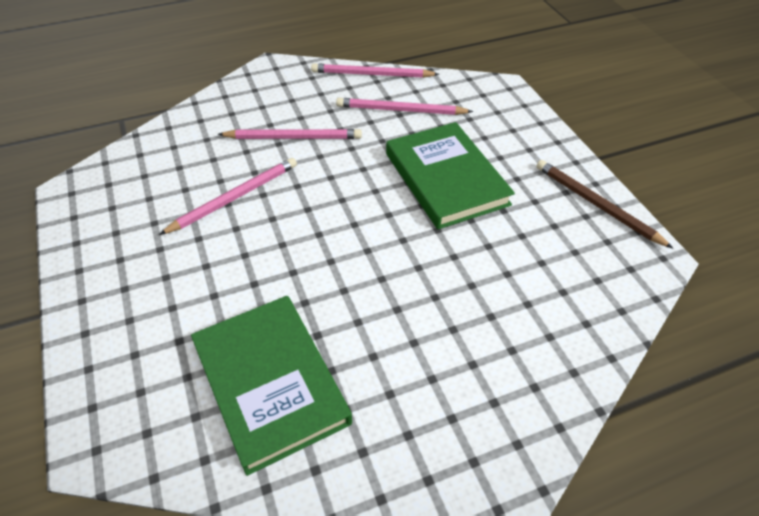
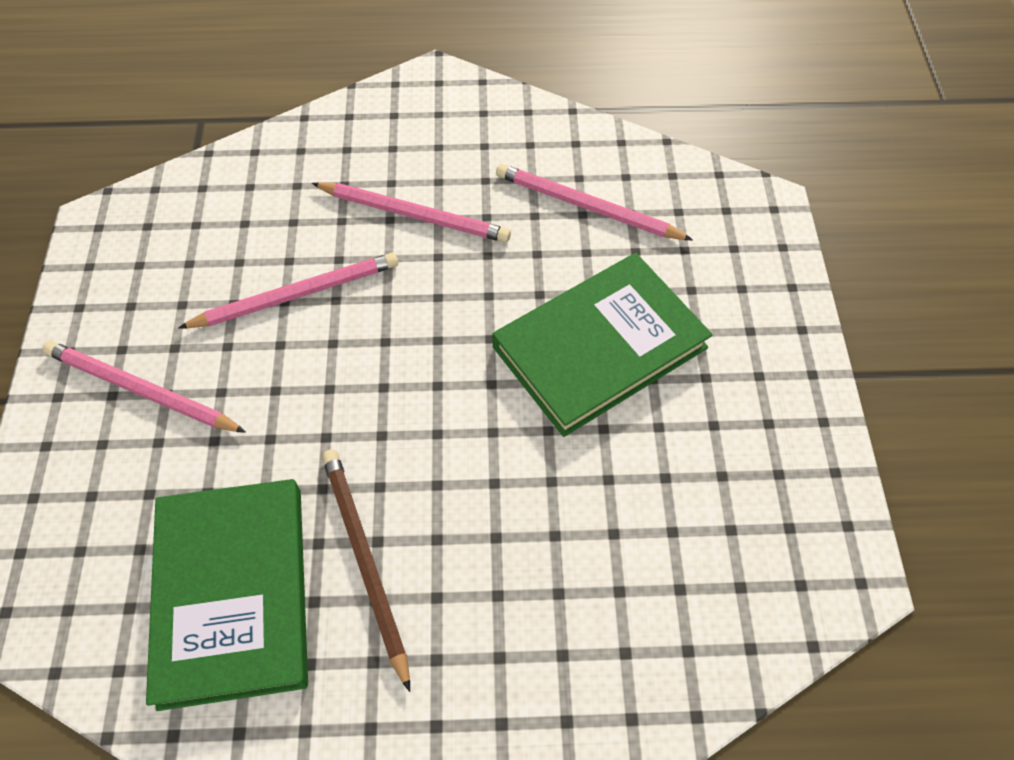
camera: 20 degrees right, 10 degrees up
(372, 74) = (573, 129): pink pencil -> pink pencil (141, 390)
(446, 179) = (600, 347): green book -> green book turned 60 degrees clockwise
(596, 205) = (805, 460): brown pencil -> brown pencil (365, 561)

